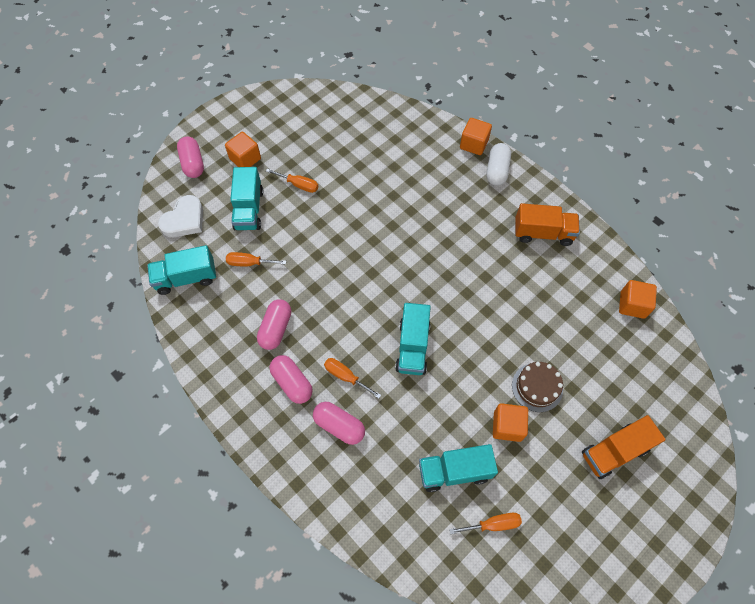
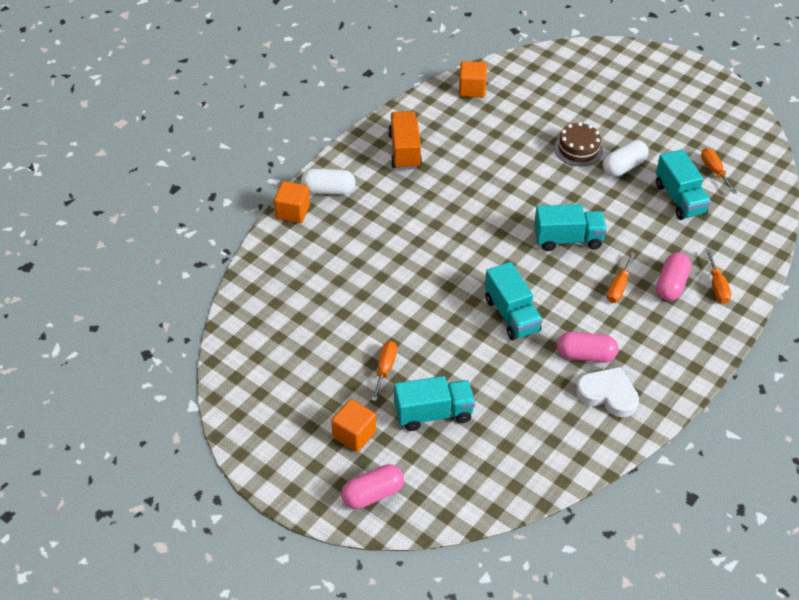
camera: 100 degrees left, 15 degrees down
(184, 220) = (466, 481): white heart -> white heart (608, 394)
(186, 278) = (548, 457): turquoise truck -> turquoise truck (511, 315)
(249, 263) = (510, 397): orange screwdriver -> orange screwdriver (717, 286)
(292, 383) = (641, 330): pink capsule -> none
(507, 426) = (623, 167): orange cube -> white capsule
(614, 451) = (620, 101): orange truck -> none

